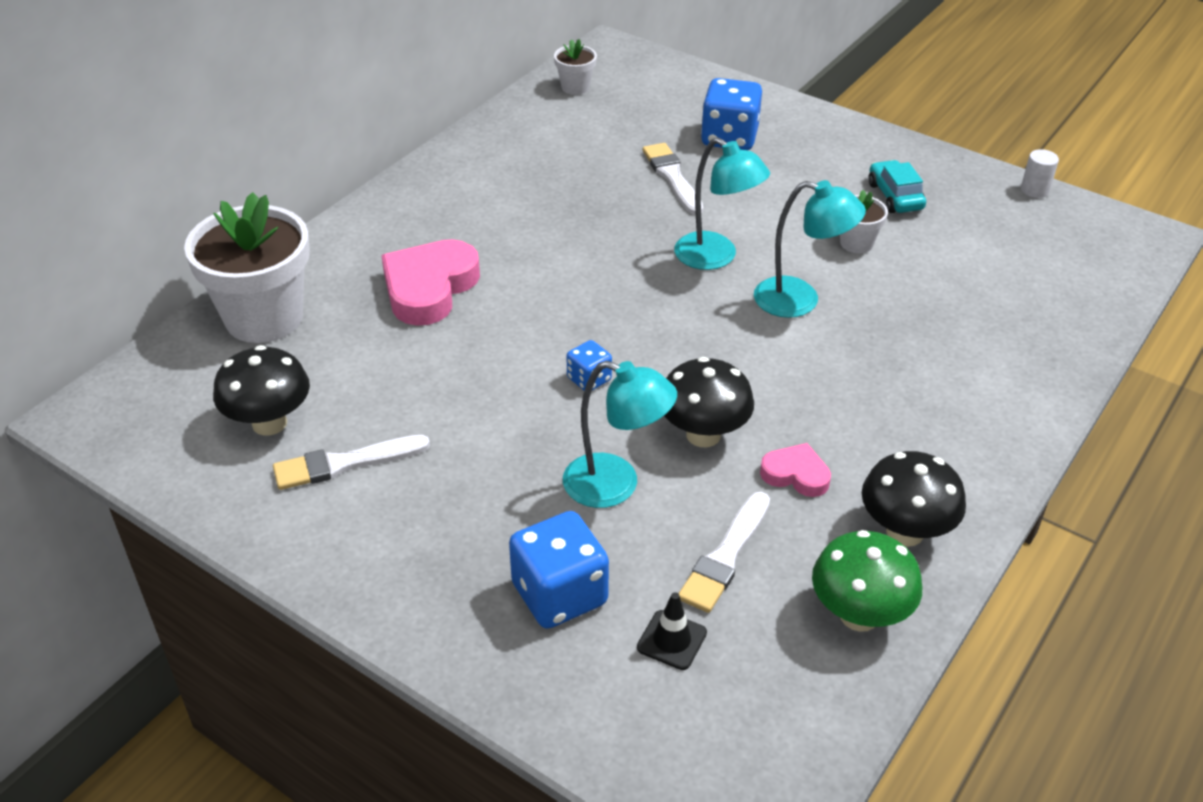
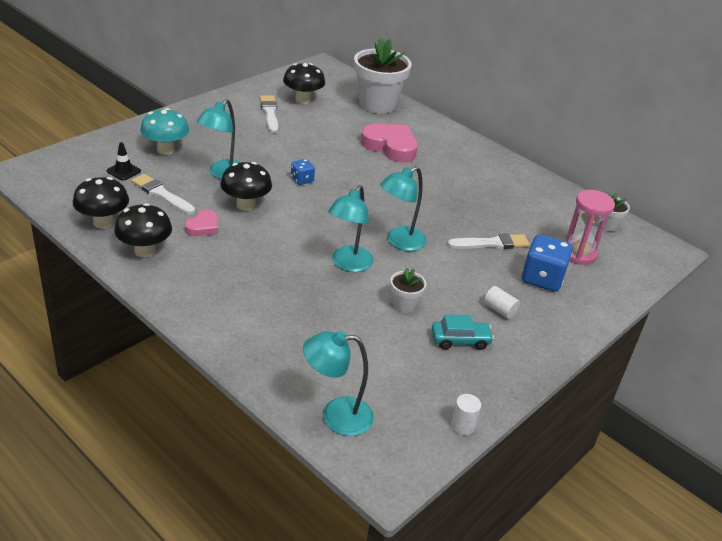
camera: 95 degrees right, 5 degrees down
(559, 594) = (165, 150): blue dice -> turquoise mushroom
(656, 110) = (578, 253): none -> pink hourglass
(815, 169) = (499, 310): none -> white cylinder
(859, 615) = (103, 222): green mushroom -> black mushroom
(1094, 279) = (336, 416): none -> turquoise lamp

